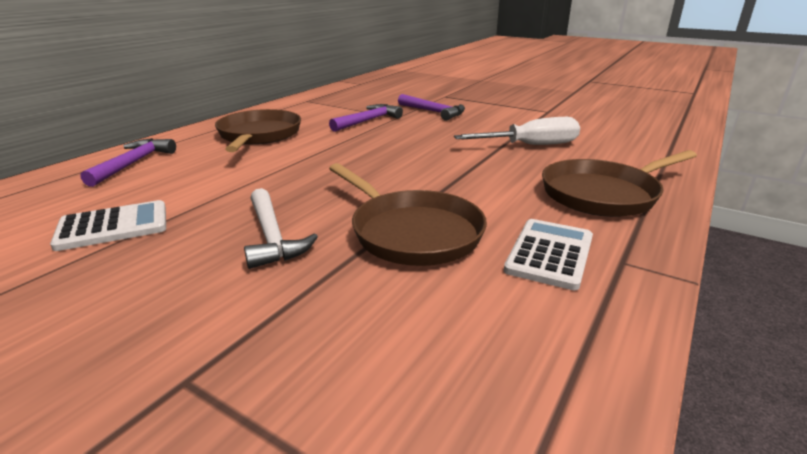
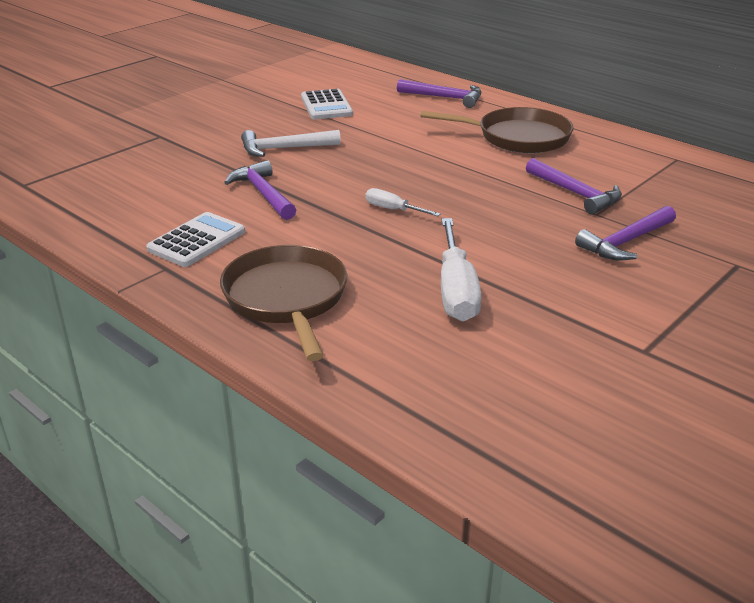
camera: 100 degrees right, 5 degrees up
(411, 232) = (263, 193): brown pan -> purple hammer
(421, 169) = (393, 210): none -> white screwdriver
(550, 254) = (197, 241): white calculator -> white calculator turned 90 degrees counterclockwise

